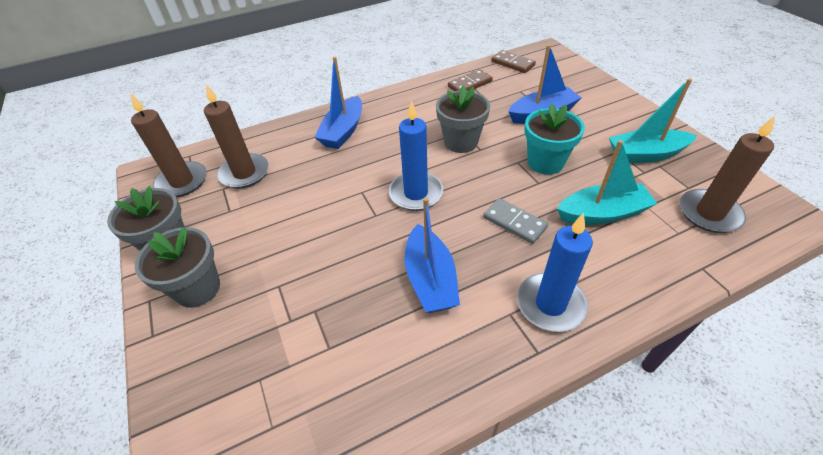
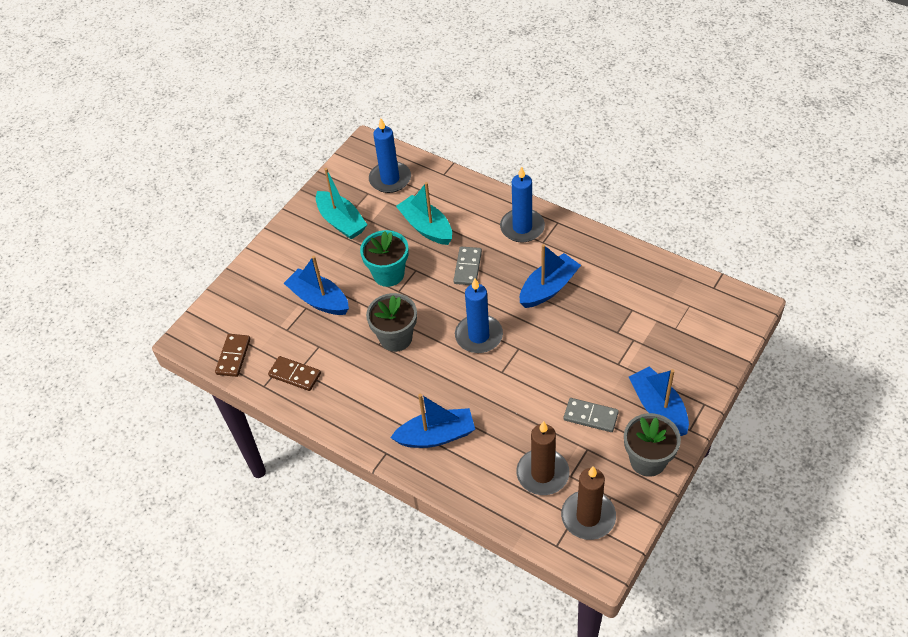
camera: 120 degrees left, 5 degrees up
(198, 288) = (658, 408): grey flower pot -> blue boat
(252, 229) = (590, 416): none -> grey domino
(709, 213) = (390, 179): brown candle -> blue candle

